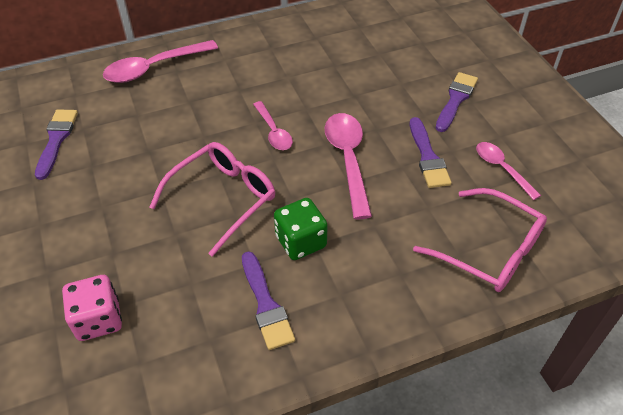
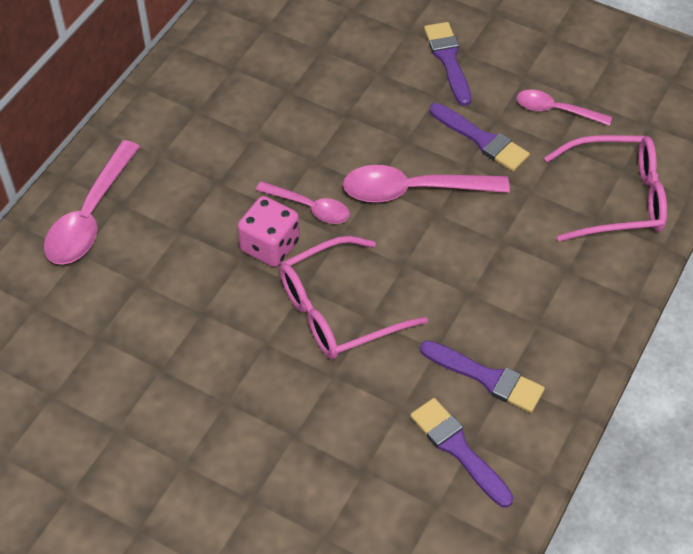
camera: 40 degrees left, 5 degrees up
(56, 140) = (84, 369): purple brush -> purple brush (458, 449)
(98, 319) = (356, 500): pink dice -> pink dice (270, 246)
(222, 199) = (338, 310): pink glasses -> pink glasses turned 120 degrees counterclockwise
(301, 242) = (455, 300): green dice -> none
(348, 160) = (413, 190): pink spoon -> pink spoon turned 45 degrees counterclockwise

